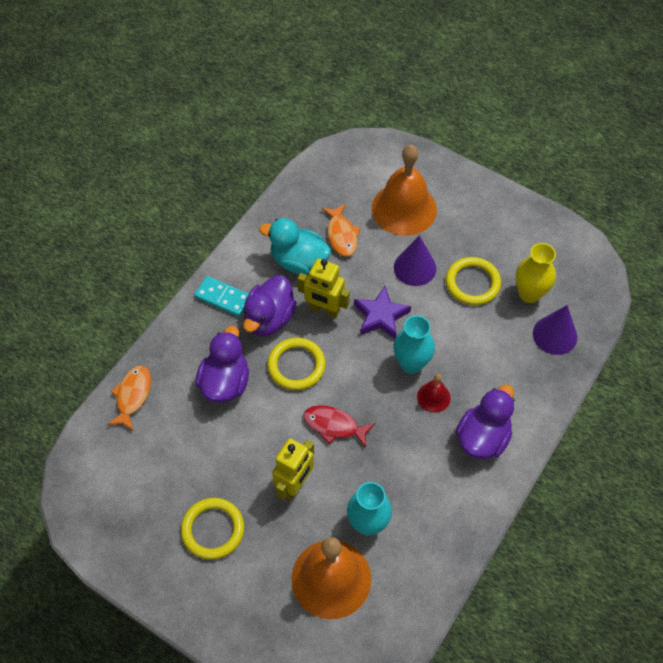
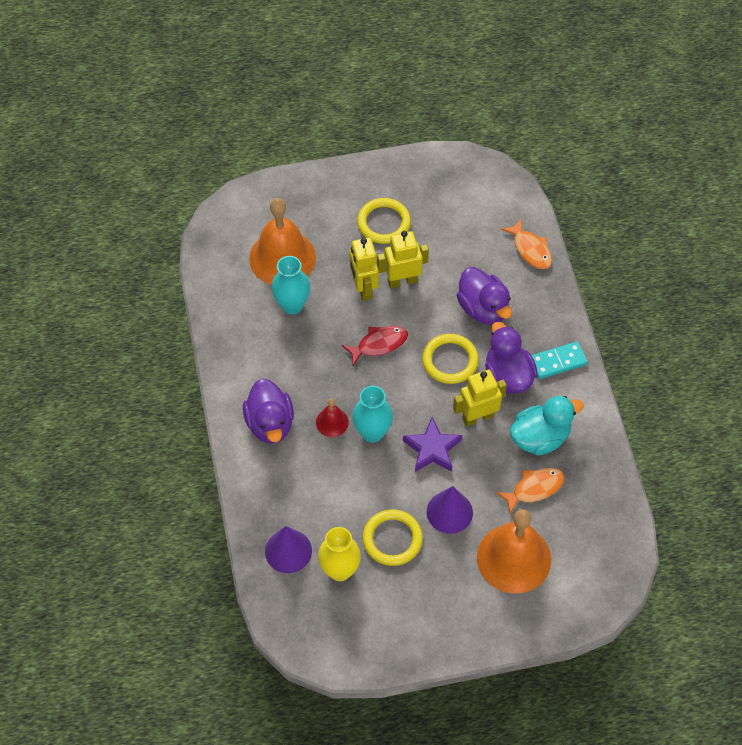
camera: 135 degrees right, 0 degrees up
(258, 462) = (402, 281): none -> yellow robot
(341, 235) = (534, 488): orange fish -> orange fish turned 120 degrees clockwise

